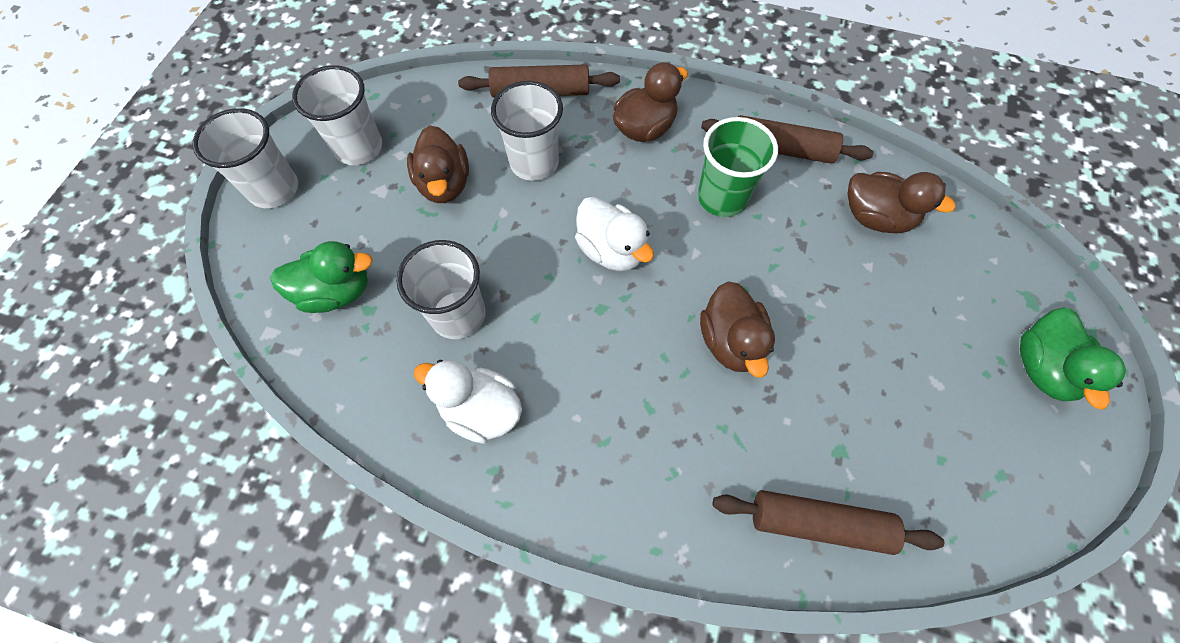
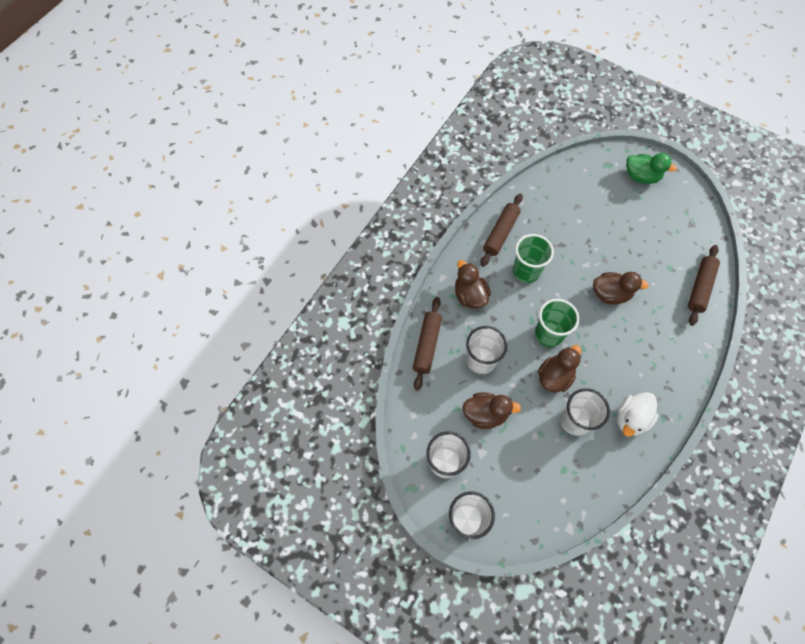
camera: 75 degrees left, 0 degrees up
(336, 292) = (549, 486): green duck -> none
(611, 250) = (548, 334): white duck -> green cup
(875, 217) = (552, 207): brown duck -> brown duck (554, 376)

